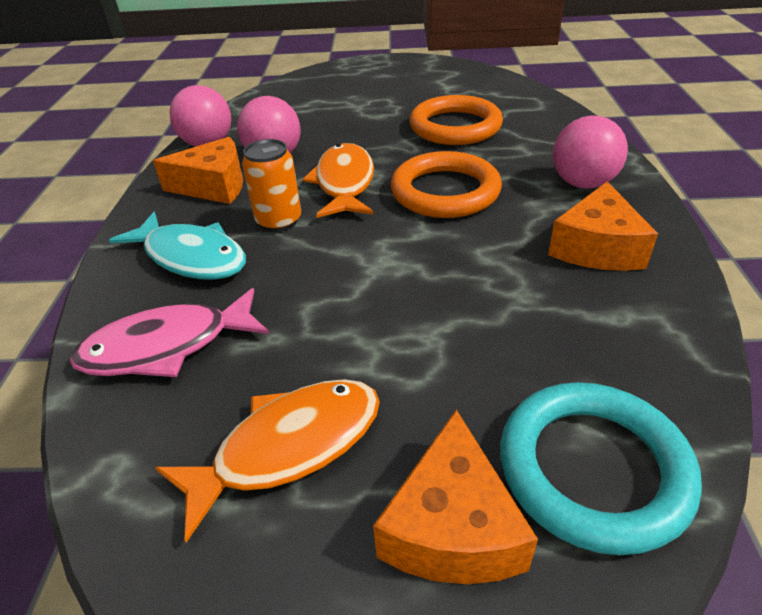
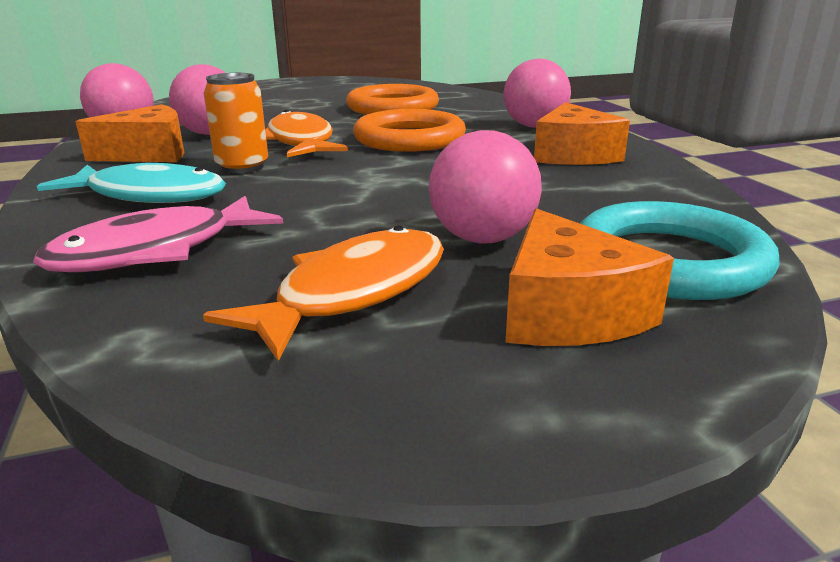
camera: 20 degrees left, 15 degrees down
(432, 387) = (482, 239): none -> pink ball

